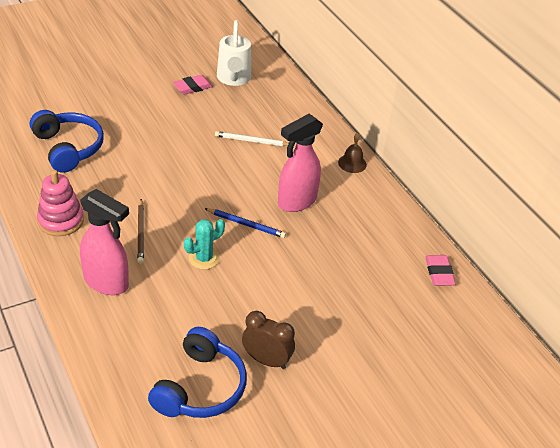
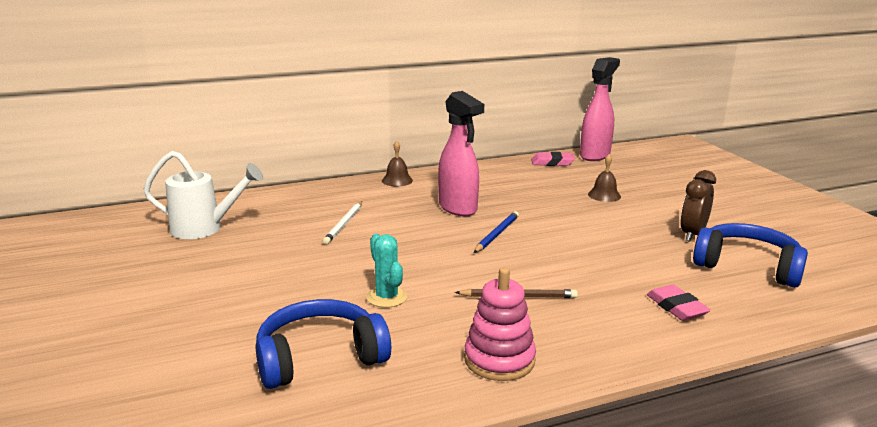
camera: 80 degrees left, 20 degrees down
(107, 283) = (617, 320): pink spray bottle -> pink spray bottle (595, 155)
(192, 87) = (206, 255): pink eraser -> pink eraser (676, 307)
(204, 258) = (557, 259): turquoise cactus -> turquoise cactus (386, 297)
(353, 305) = (604, 195): none -> brown bell

